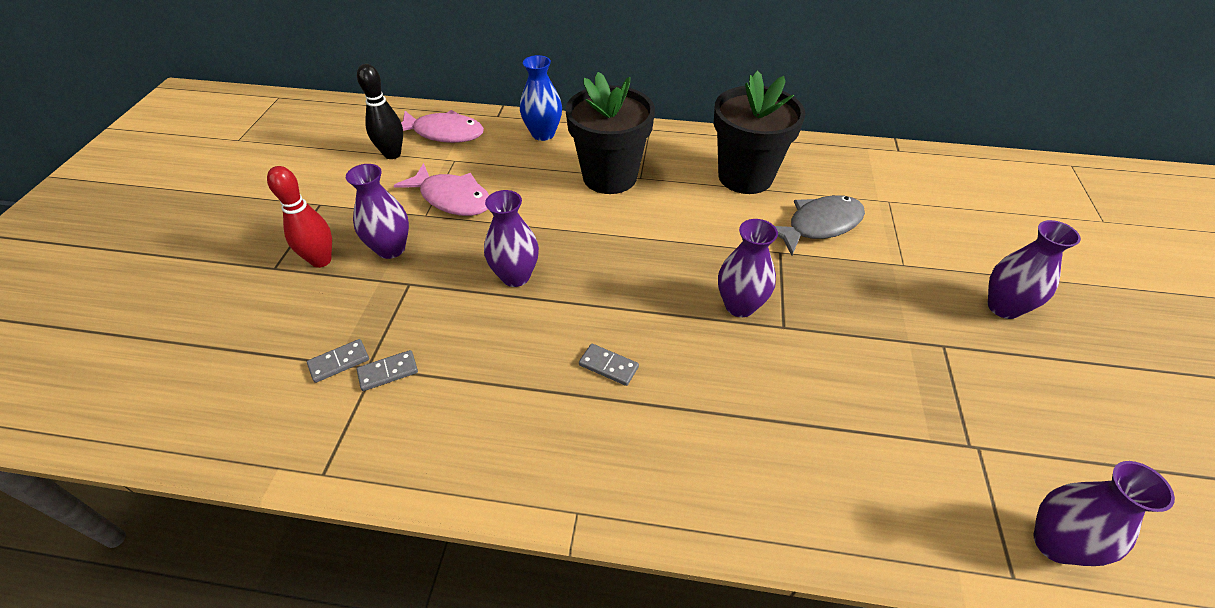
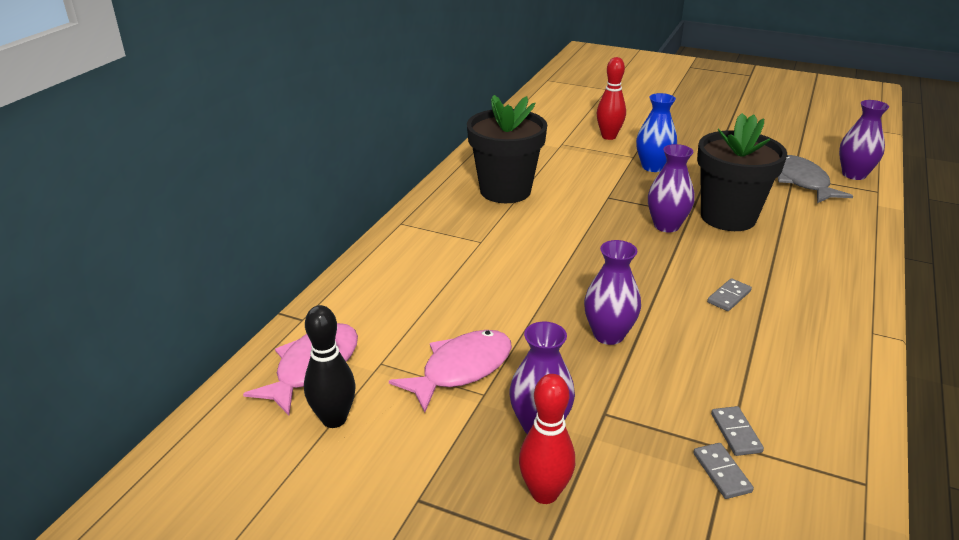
camera: 75 degrees left, 15 degrees down
(543, 134) = (367, 289): blue vase -> blue vase (653, 167)
(609, 177) = (471, 258): black flower pot -> black flower pot (728, 217)
(819, 225) = (581, 175): grey fish -> grey fish (802, 182)
(943, 237) = (609, 136): none -> red bowling pin
(1003, 307) = (680, 138): purple vase -> none

